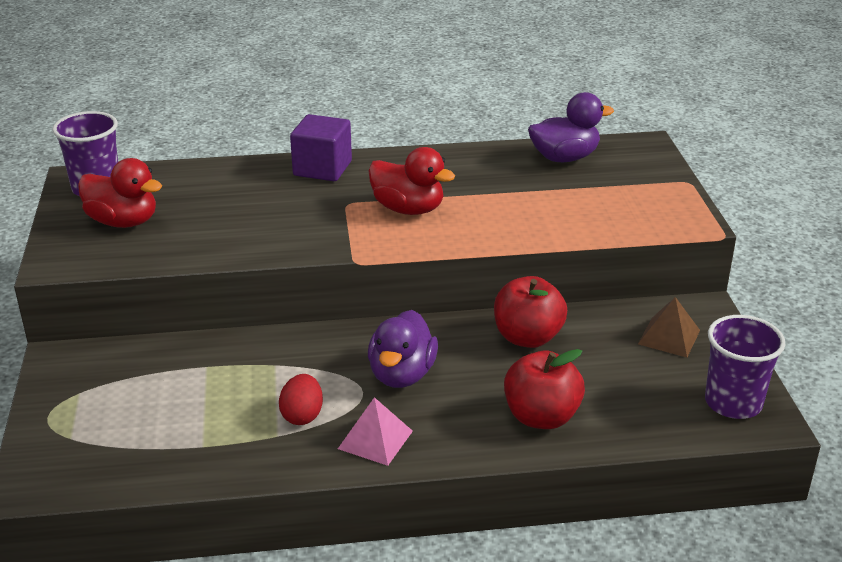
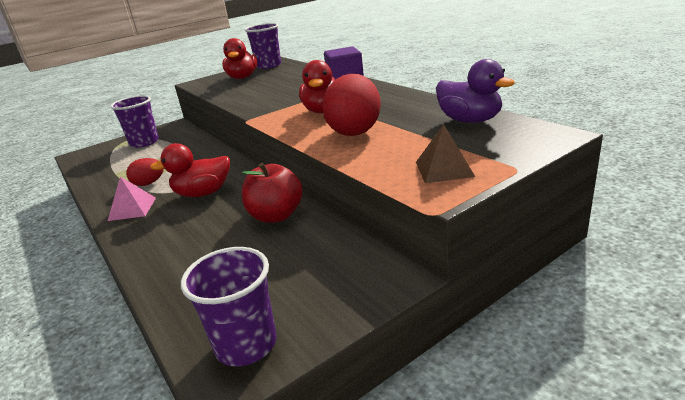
camera: 65 degrees right, 5 degrees down
(100, 400) = (144, 142): none -> purple cup
(402, 375) = (203, 193): purple duck -> red duck
(505, 212) = (355, 131): none -> red egg
(541, 417) = (178, 253): red apple -> none
(669, 337) = (330, 273): brown pyramid -> brown pyramid (444, 169)

